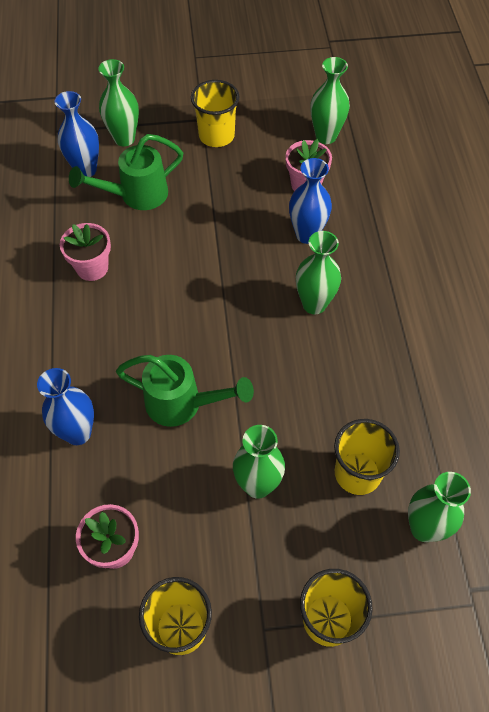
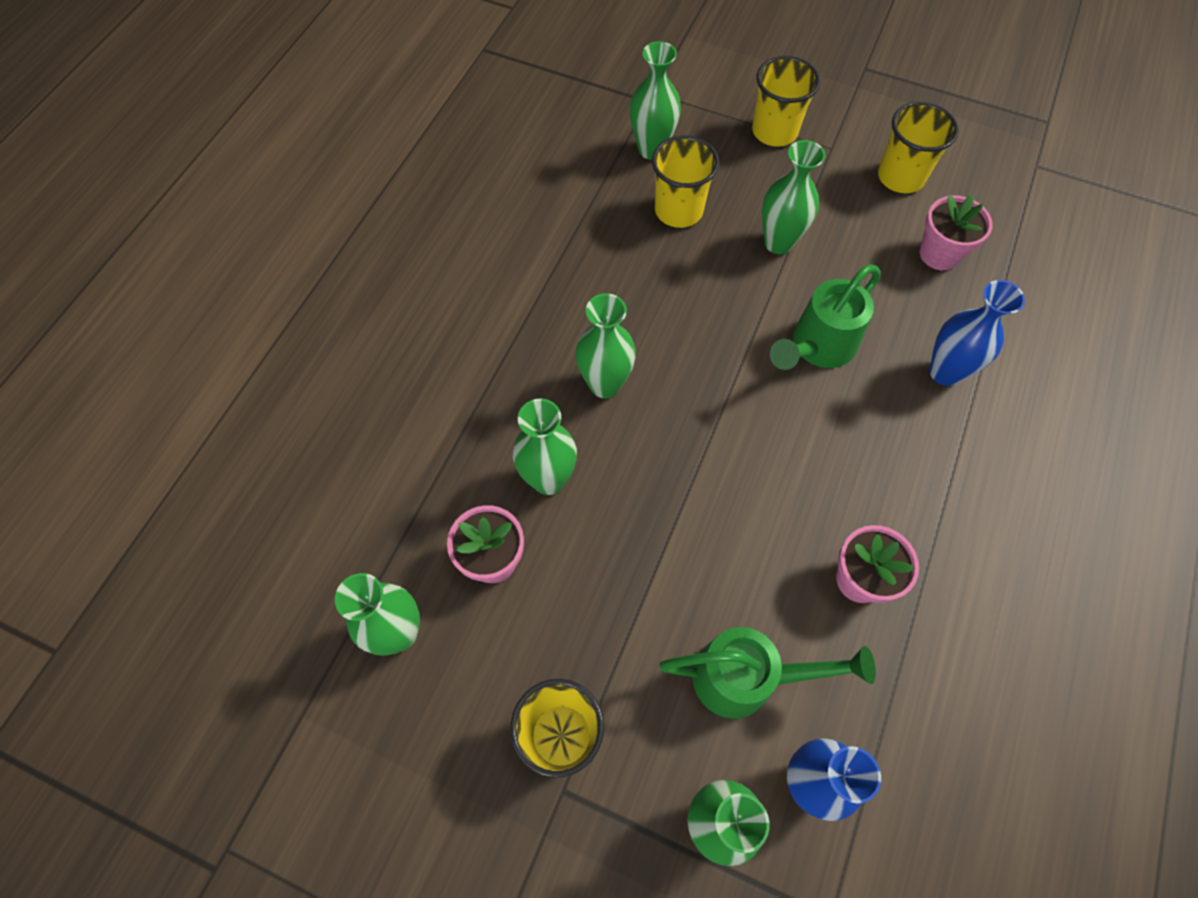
camera: 150 degrees left, 5 degrees up
(183, 404) = (816, 348): green watering can -> green watering can turned 90 degrees counterclockwise
(307, 234) = (548, 479): blue vase -> green vase

